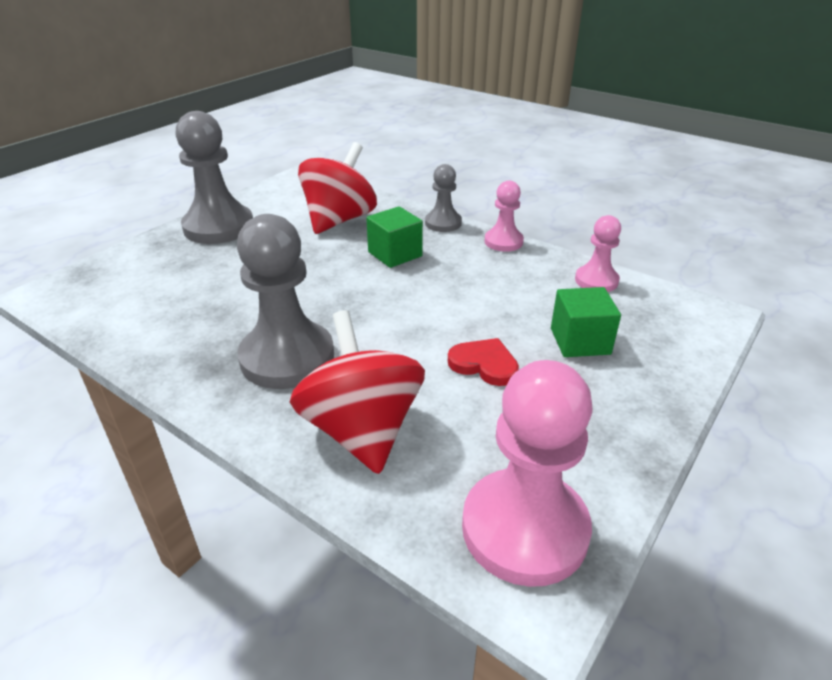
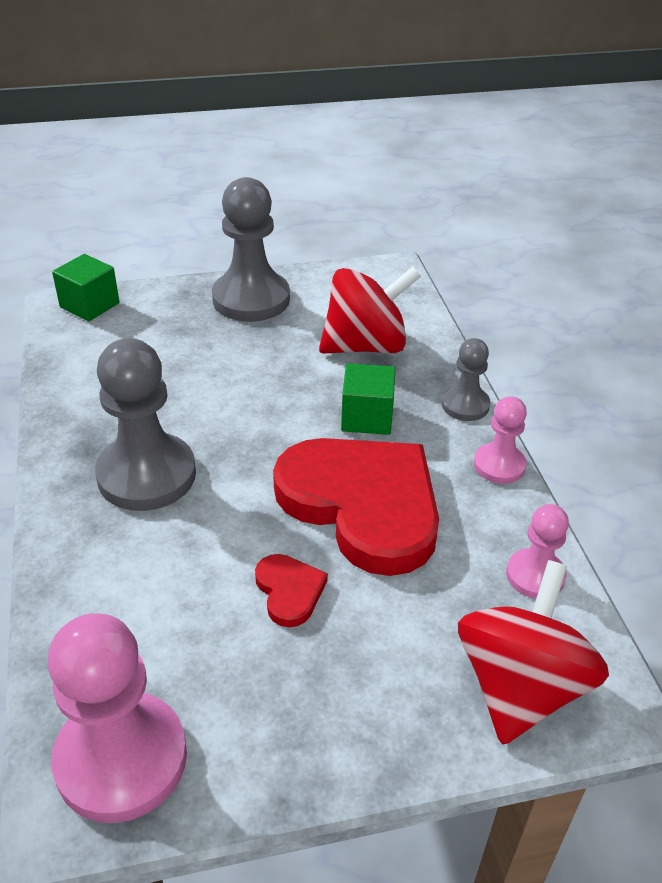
camera: 40 degrees right, 5 degrees up
(362, 430) = (119, 581): red spinning top -> red spinning top (520, 686)
(459, 297) = (362, 505): none -> red heart
(580, 341) = (412, 631): green cube -> green cube (89, 305)

